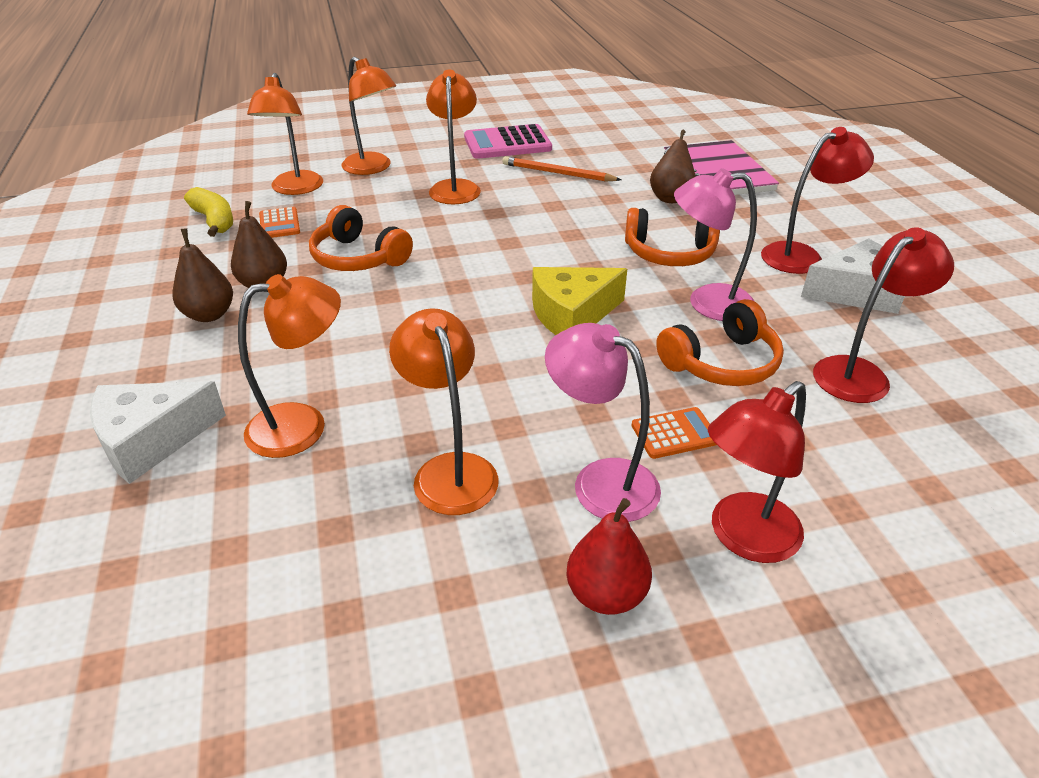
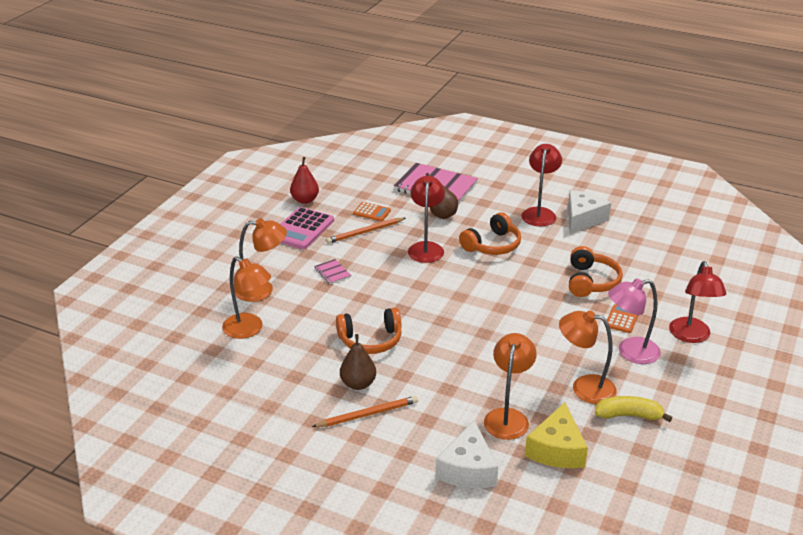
camera: 50 degrees left, 5 degrees down
(209, 315) = (367, 414): brown pear -> orange pencil
(214, 220) = (249, 376): yellow banana -> yellow banana (629, 415)
(279, 224) = (289, 353): orange calculator -> orange calculator (372, 212)
(455, 187) = (332, 273): orange lamp -> pink notebook
(572, 314) = (510, 300): yellow cheese -> yellow cheese (557, 449)
(606, 594) = (688, 382): red pear -> red pear (305, 200)
(707, 303) = (545, 259): pink lamp -> none
(860, 373) = (634, 254): red lamp -> red lamp (426, 248)

